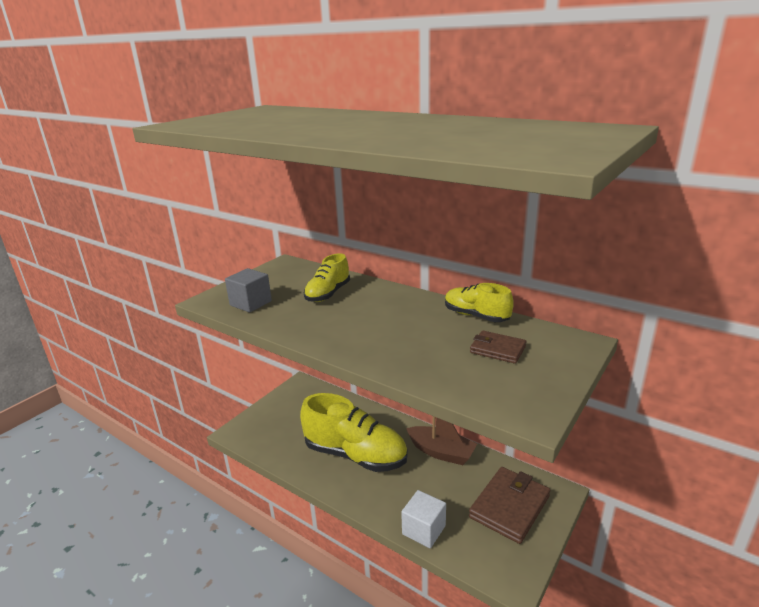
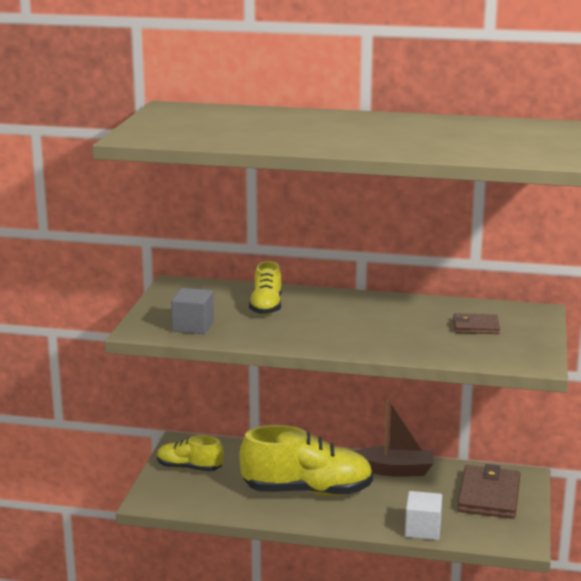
camera: 25 degrees left, 5 degrees down
(476, 316) = (434, 305): yellow shoe -> yellow shoe (189, 468)

